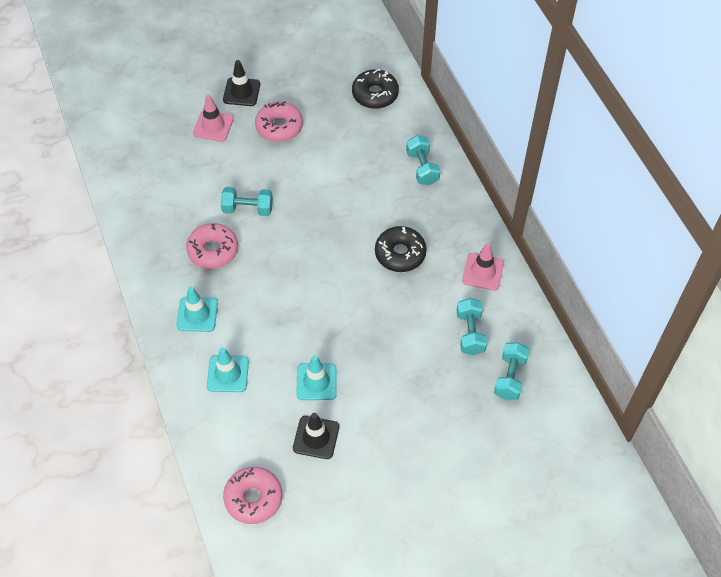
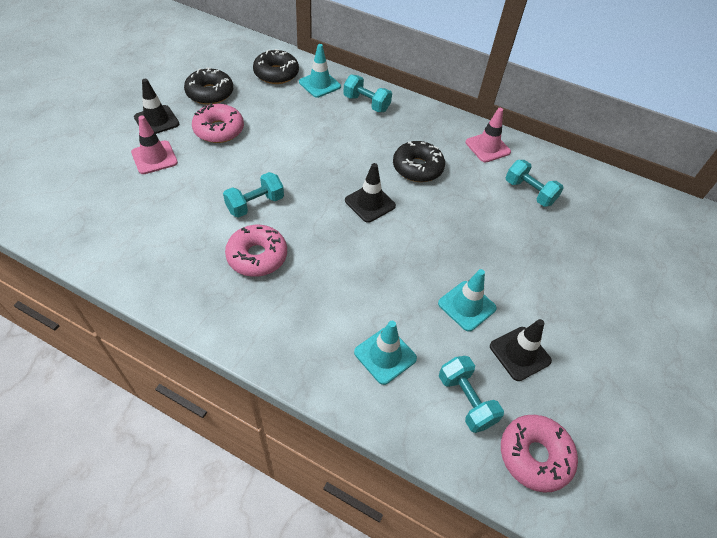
camera: 45 degrees left, 5 degrees down
(197, 314) = (299, 321): turquoise traffic cone -> turquoise traffic cone (319, 84)
(303, 86) = (210, 93): none -> black donut
(330, 260) = (370, 203): none -> black traffic cone
(510, 377) = (589, 205): turquoise dumbbell -> turquoise dumbbell (466, 400)

